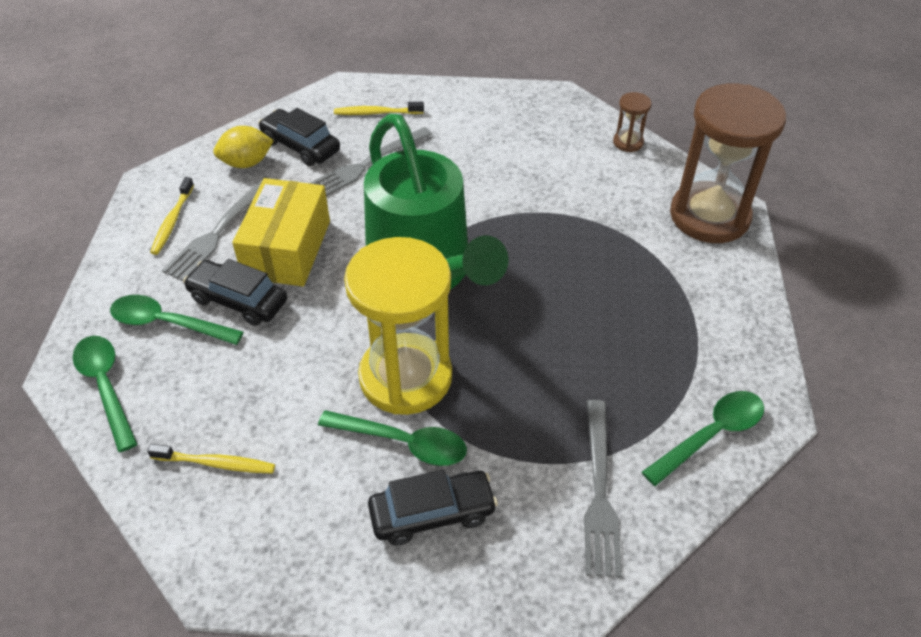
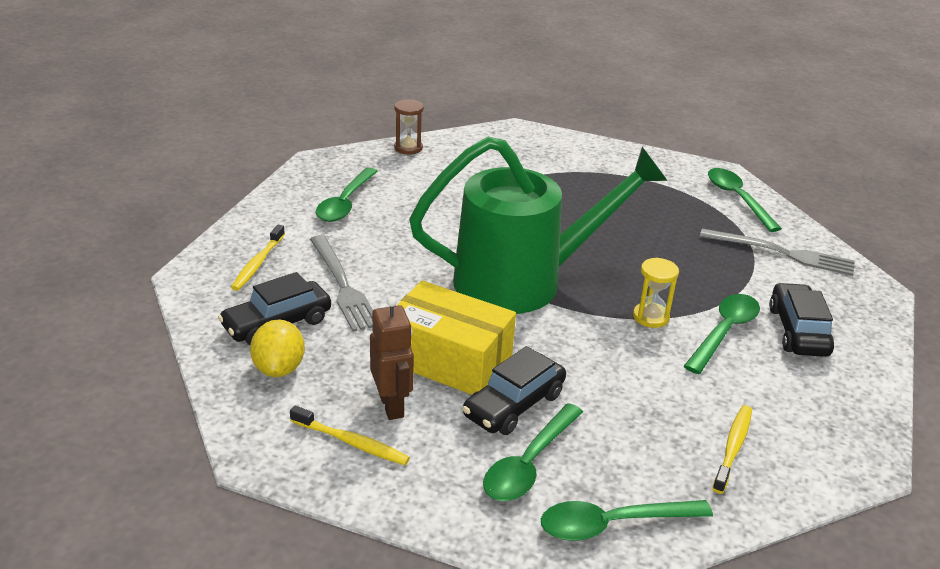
camera: 75 degrees left, 15 degrees down
(219, 231) = (392, 406): grey fork -> brown robot
(405, 377) = (651, 317): yellow hourglass -> yellow hourglass, size x0.41
(496, 131) = (345, 203): none -> green spoon
(709, 216) = (519, 140): brown hourglass -> none

